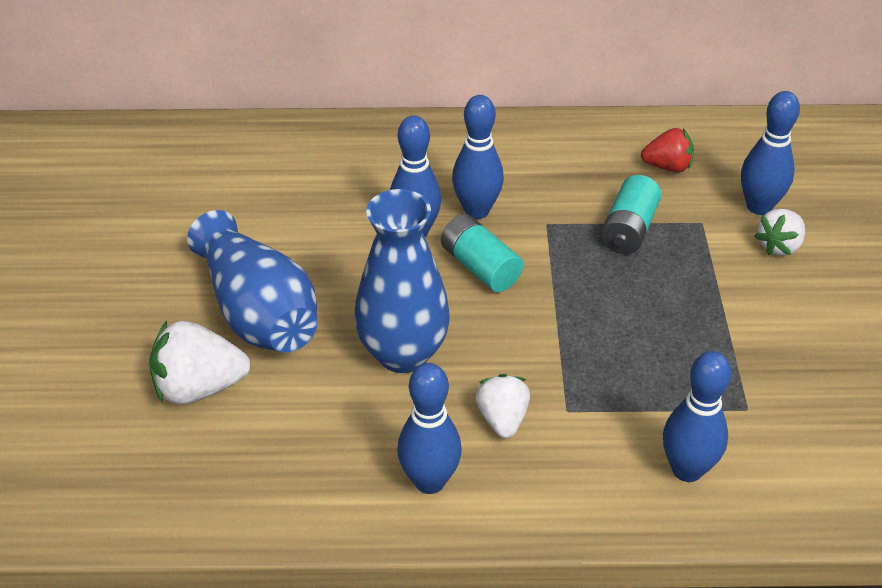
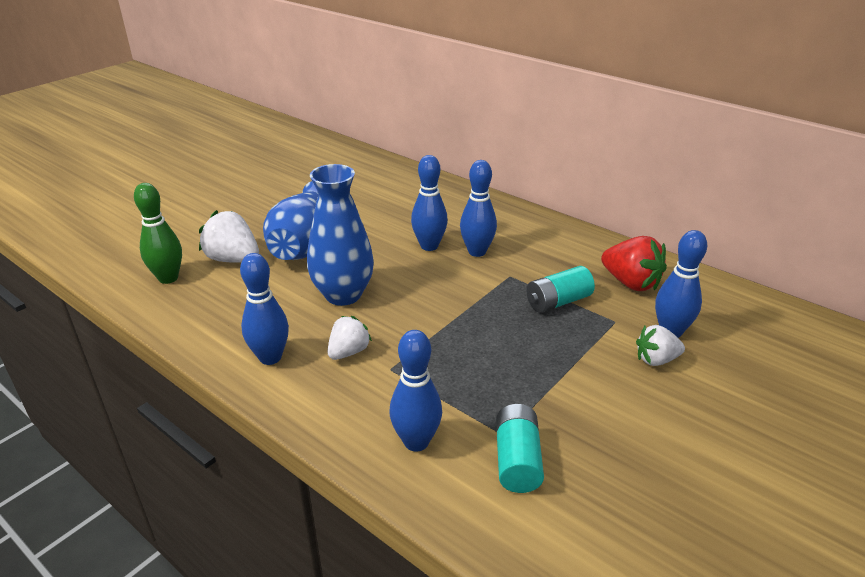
camera: 40 degrees right, 10 degrees down
(150, 466) = (168, 278): none -> green bowling pin
(480, 267) = (441, 277): turquoise battery -> turquoise battery (517, 460)
(667, 167) = (631, 283): red strawberry -> red strawberry, size x1.56

